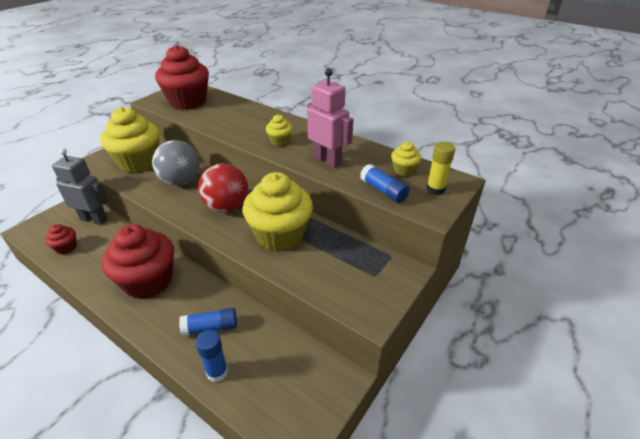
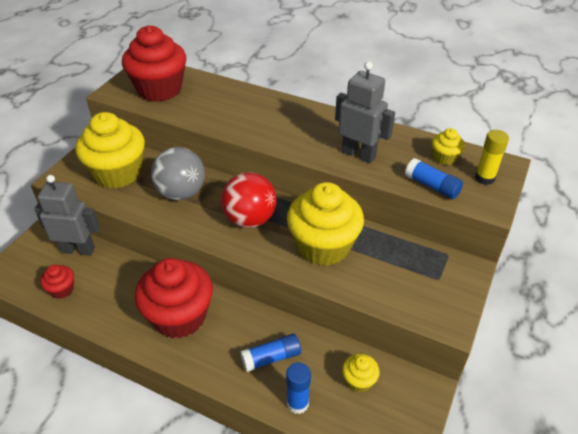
camera: 10 degrees left, 5 degrees up
(280, 141) = (295, 135): yellow cupcake -> yellow cupcake (359, 380)
(327, 160) = (358, 154): pink robot -> grey robot

